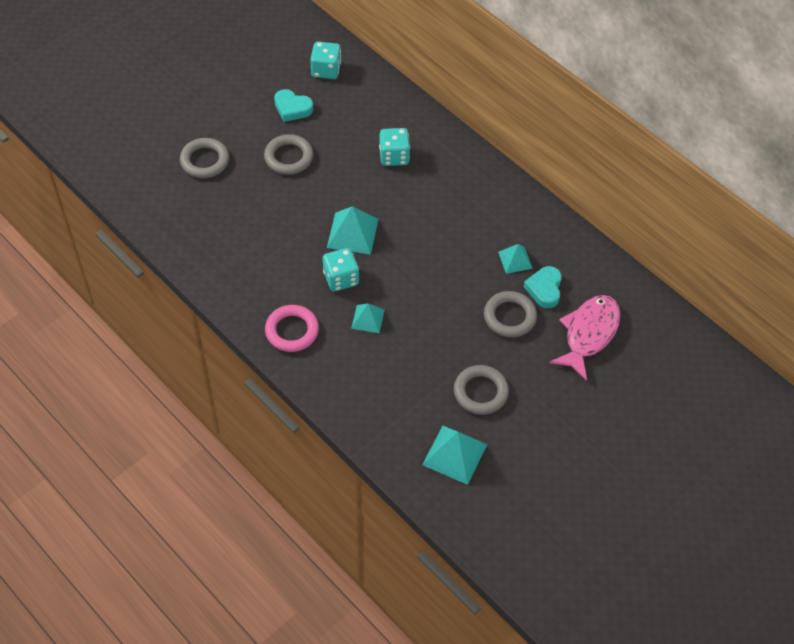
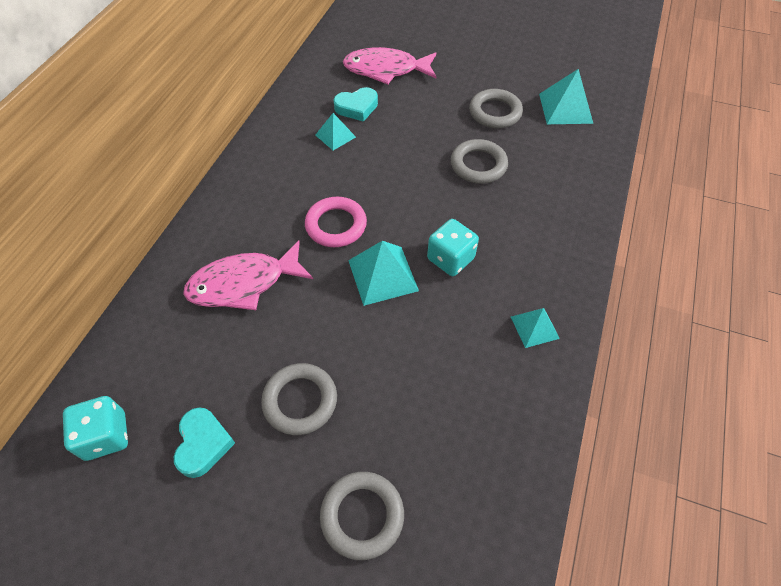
camera: 115 degrees left, 0 degrees up
(292, 331) = (546, 272): pink ring -> pink ring (336, 225)
(368, 319) = (482, 216): turquoise pyramid -> turquoise pyramid (534, 327)
(394, 156) = (243, 284): turquoise dice -> pink fish
(509, 317) = (403, 119): grey ring -> grey ring (478, 165)

